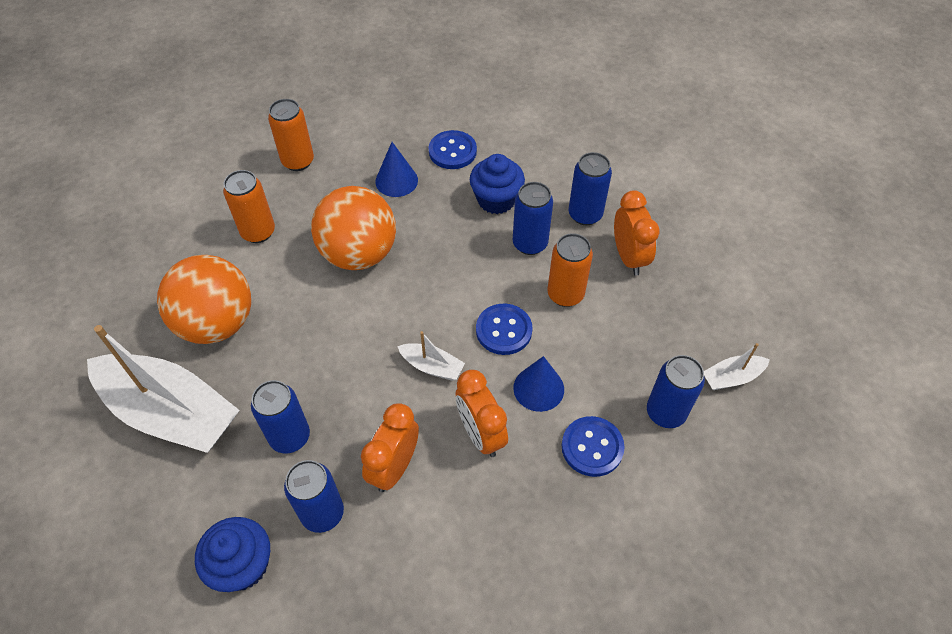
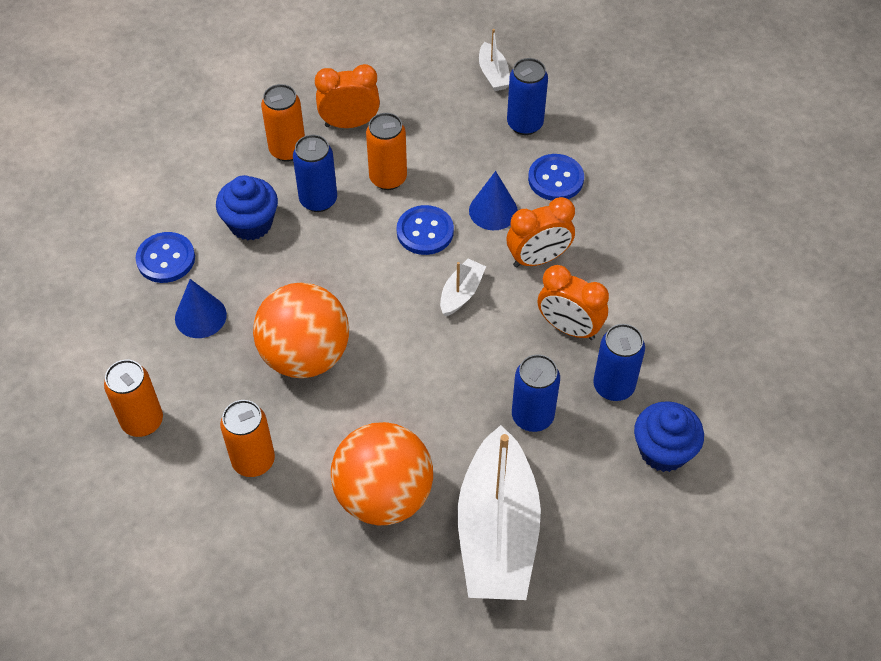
camera: 85 degrees left, 0 degrees up
(171, 413) = (497, 532): white boat -> white boat turned 150 degrees clockwise
(585, 214) = (287, 150): blue can -> orange can

